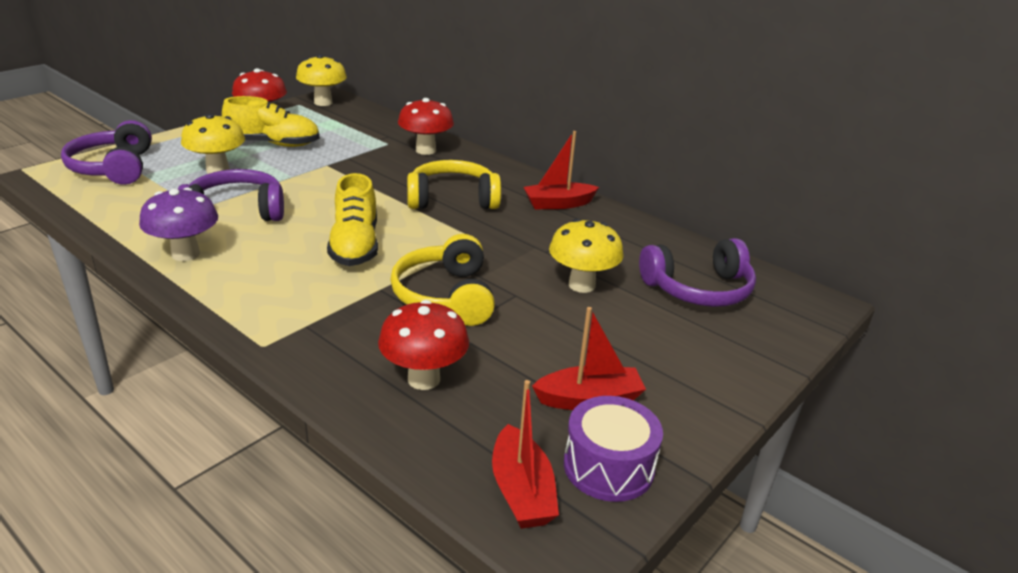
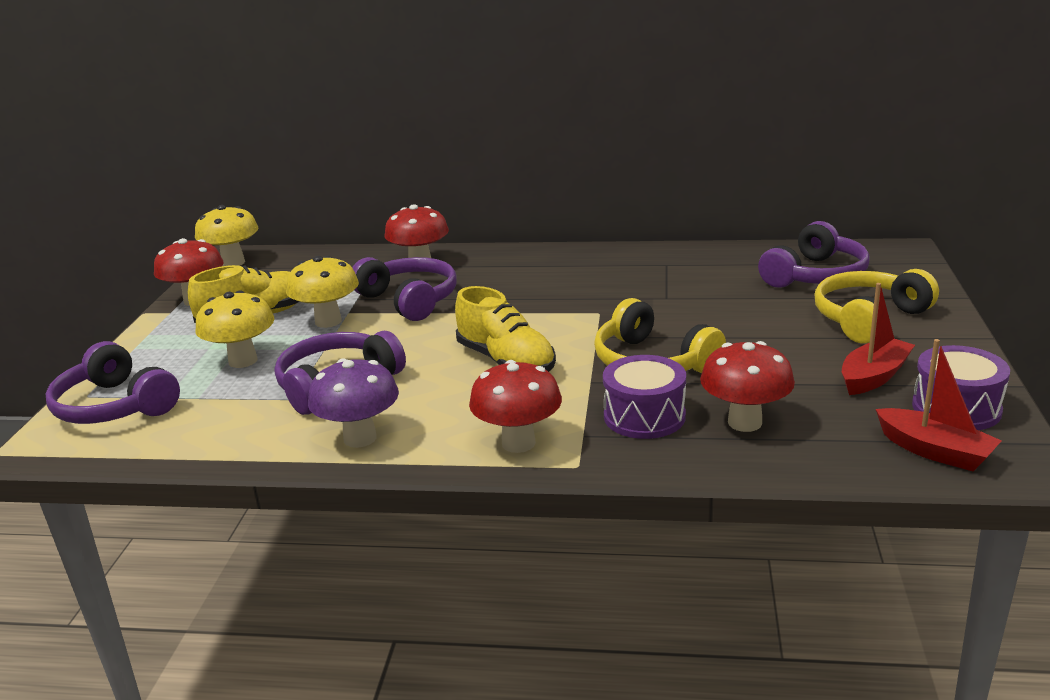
camera: 30 degrees left, 5 degrees down
(259, 308) = (518, 443): none -> red mushroom
(367, 334) = (644, 416): none -> purple drum
(375, 173) = (409, 300): none -> purple headphones
(452, 199) = (519, 292): yellow headphones -> yellow headphones (869, 318)
(558, 204) = (612, 260): red boat -> none
(581, 285) = (735, 308): yellow mushroom -> yellow mushroom (328, 321)

